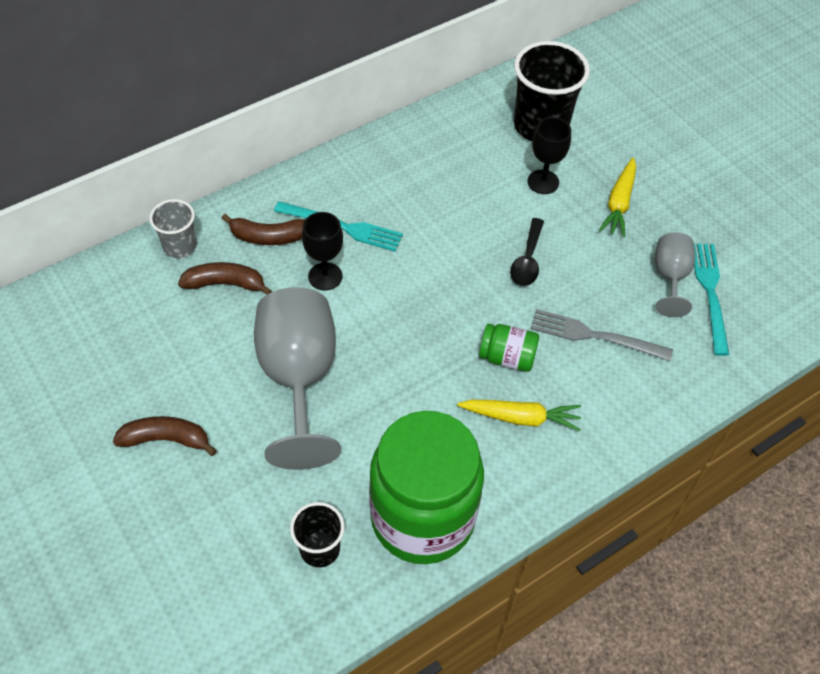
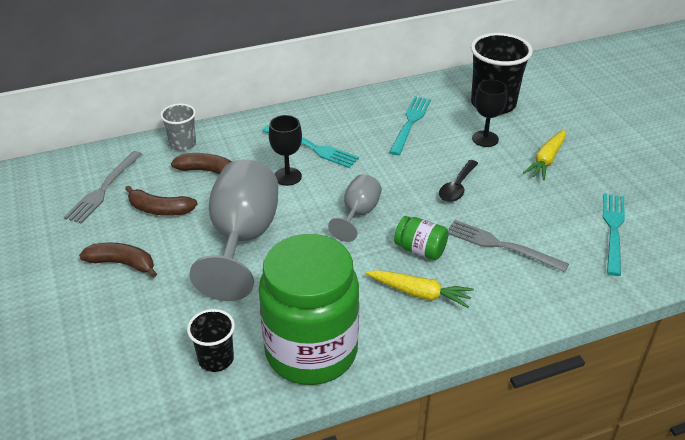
camera: 15 degrees right, 15 degrees down
(103, 333) = (103, 189): none -> grey fork
(268, 237) = (252, 146): brown banana -> brown banana (160, 209)
(450, 170) = (410, 123): none -> turquoise fork
(670, 277) = (579, 214): grey goblet -> grey goblet (358, 214)

